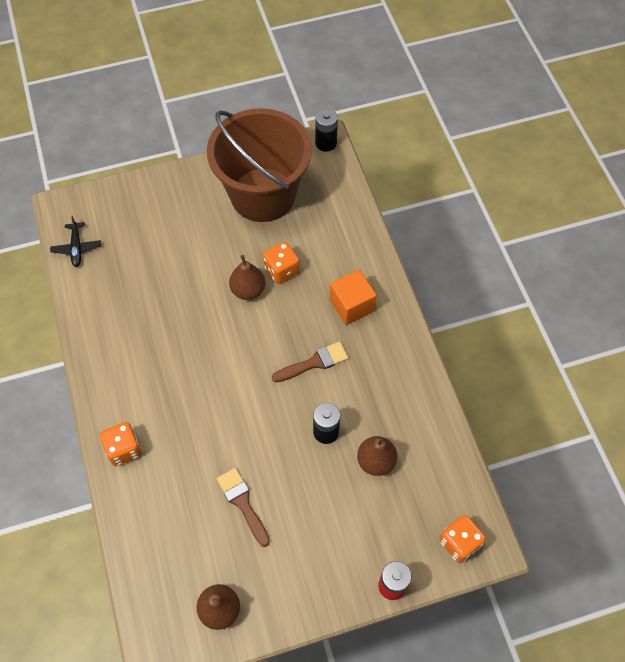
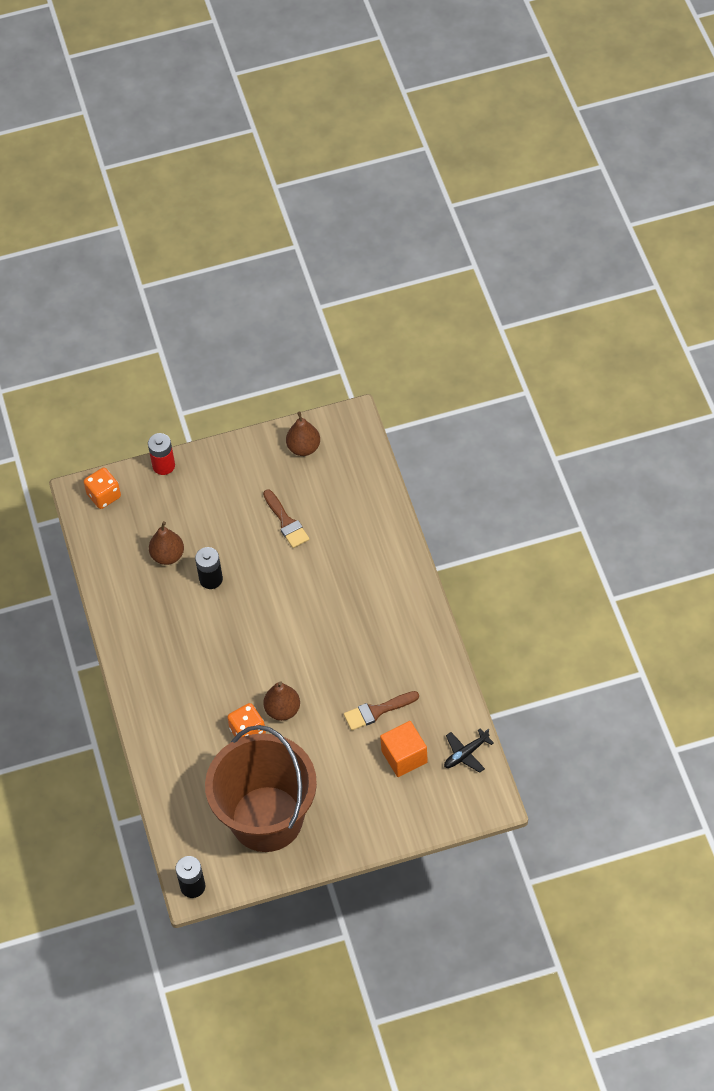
camera: 175 degrees left, 5 degrees down
(77, 248) = (466, 754): black plane -> black plane turned 120 degrees counterclockwise
(124, 449) = (394, 562): orange dice -> none
(314, 362) = (218, 640): brown brush -> brown brush (377, 711)
(351, 305) = (178, 695): orange cube -> orange cube (404, 757)

